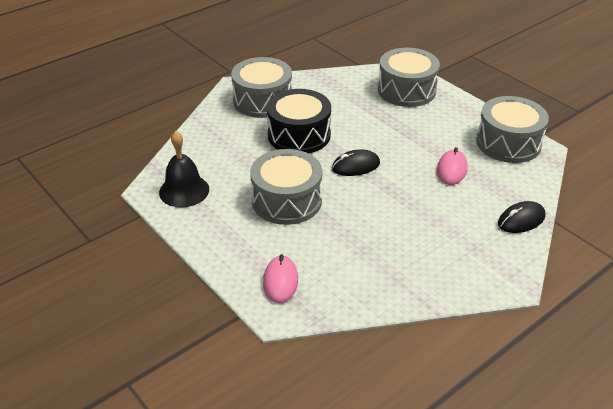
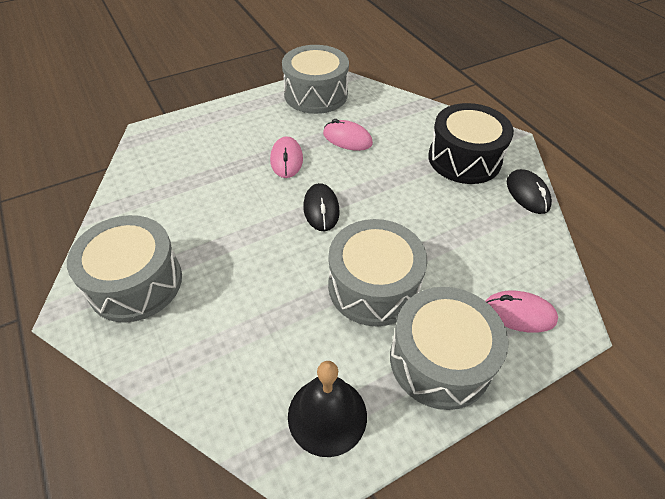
camera: 80 degrees left, 10 degrees up
(299, 135) = (239, 253): black drum -> black drum (464, 159)
(406, 90) = (190, 139): grey drum -> grey drum (440, 360)
(406, 140) = (286, 160): none -> pink mouse
(521, 220) = (429, 115): black mouse -> black mouse (527, 194)

